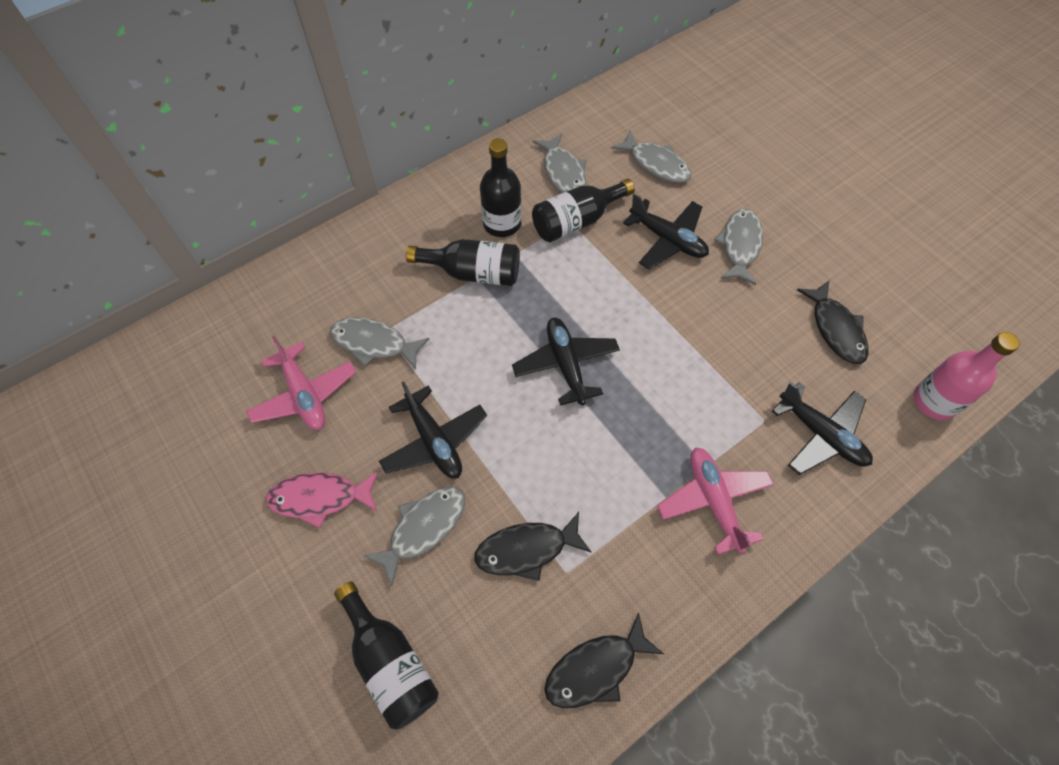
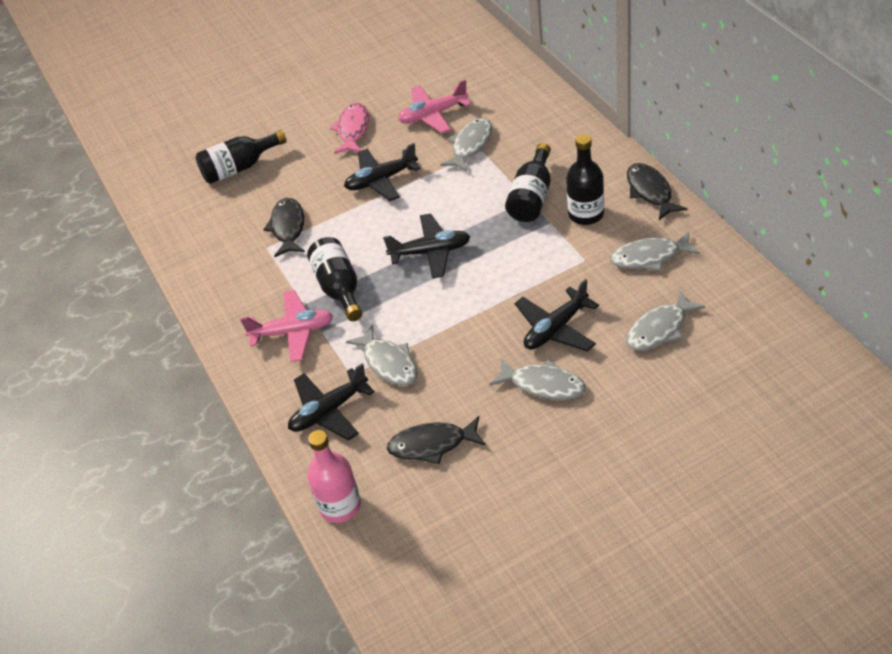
camera: 105 degrees right, 15 degrees down
(424, 528) = (318, 178): grey fish -> grey fish (388, 363)
(576, 221) = (585, 264): black bottle -> black bottle (339, 288)
(596, 668) = (202, 259): black fish -> black fish (650, 191)

